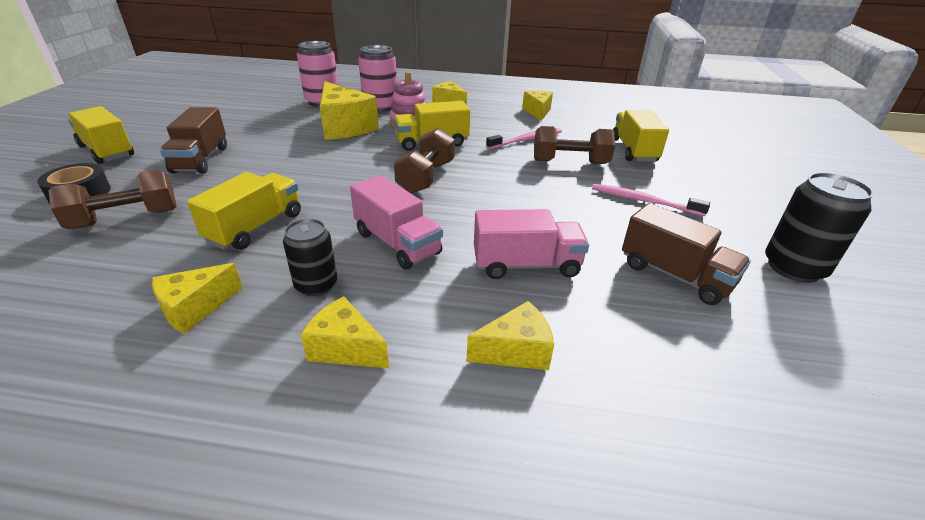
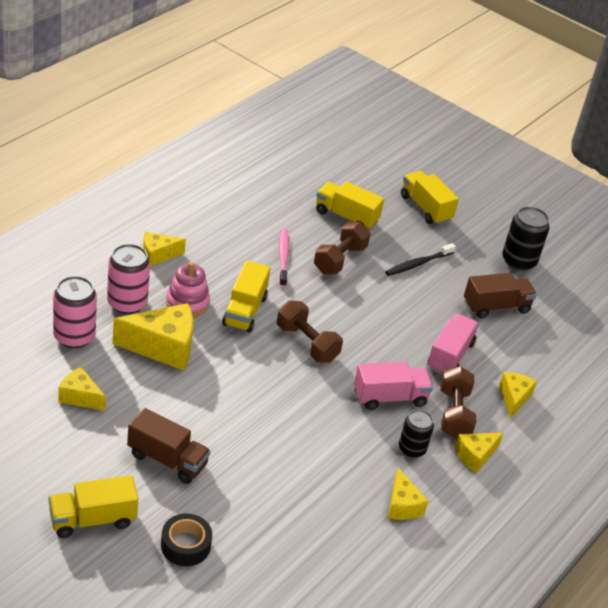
camera: 65 degrees left, 5 degrees up
(125, 219) = (257, 522): brown dumbbell -> brown dumbbell (454, 414)
(255, 227) = (321, 456): yellow truck -> yellow truck (425, 208)
(537, 112) = (229, 216): yellow cheese -> yellow cheese (80, 397)
(644, 201) = (418, 264): pink toothbrush -> black toothbrush

